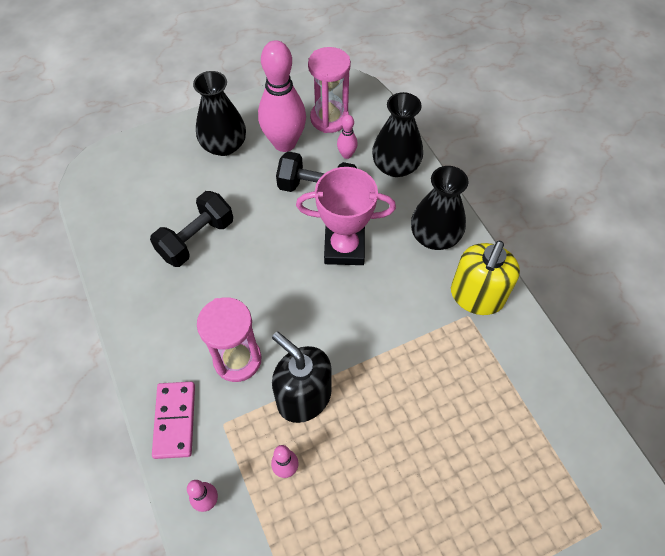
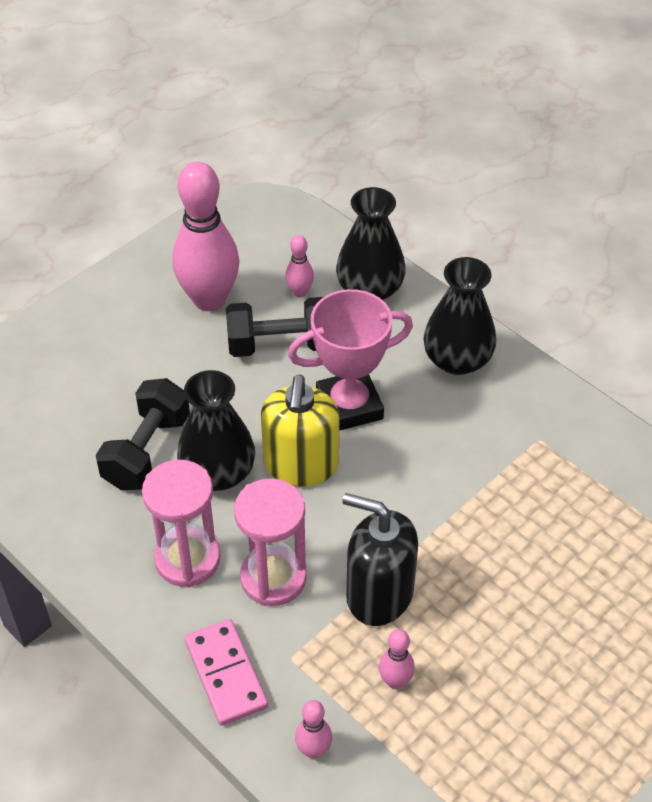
camera: 20 degrees left, 10 degrees down
(224, 145) = (127, 324): black vase -> black vase (218, 472)
(329, 118) = (255, 253): pink hourglass -> pink hourglass (187, 559)
(476, 296) = (539, 414): yellow soap dispenser -> yellow soap dispenser (301, 465)

